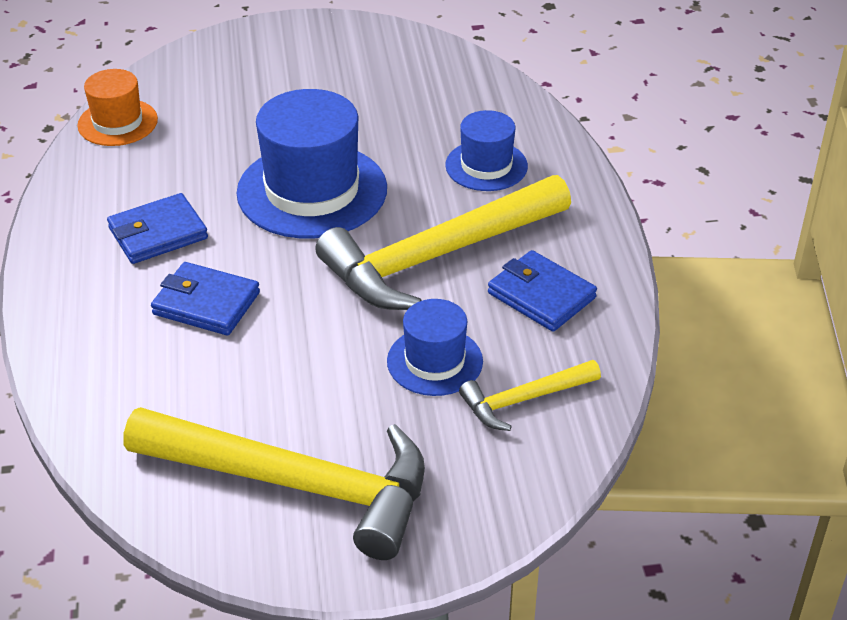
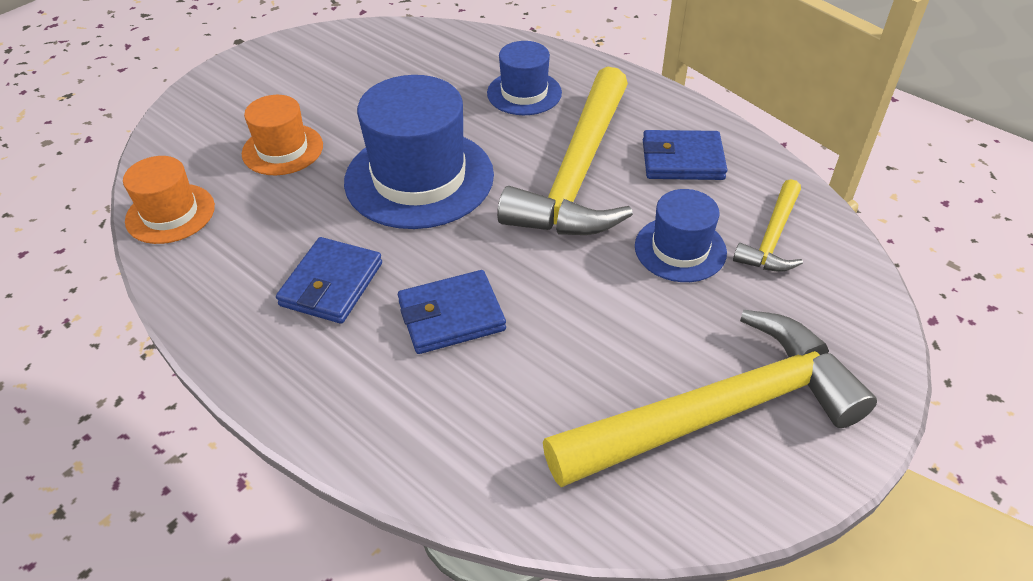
camera: 40 degrees left, 5 degrees up
(244, 114) = (282, 149): none -> orange hat

